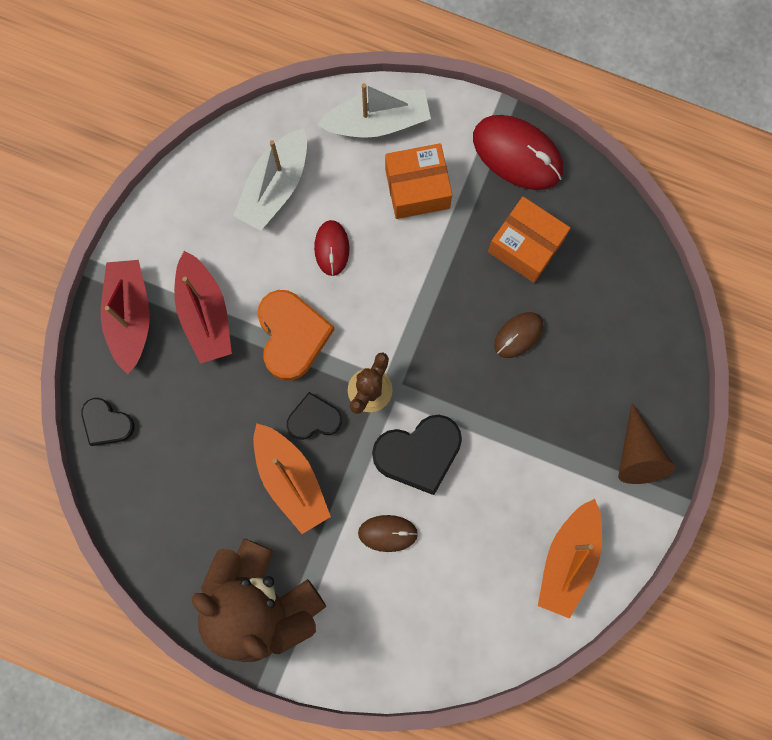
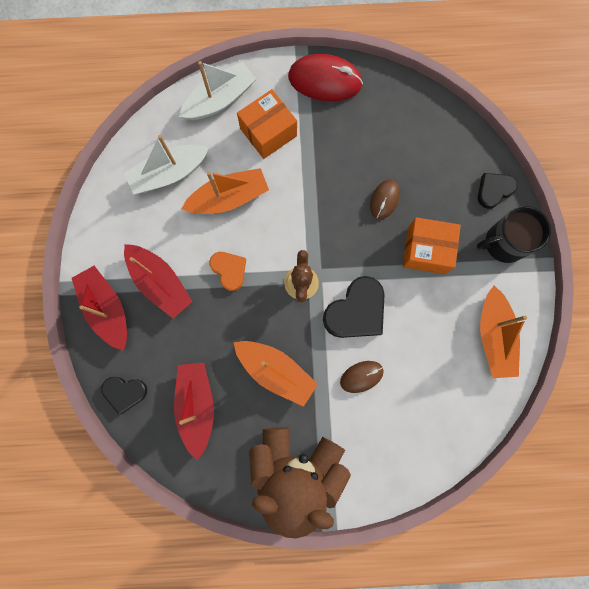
camera: 25 degrees left, 0 degrees up
(181, 477) = (197, 406): none -> red boat
(275, 186) = (169, 173): white boat -> white boat turned 60 degrees clockwise
(292, 335) = (229, 270): orange heart -> orange heart, size x0.61
(314, 418) = (272, 320): black heart -> black heart (494, 190)
(332, 248) = (229, 198): red mouse -> orange boat
(525, 246) = (360, 138): orange box -> orange box (426, 250)
(638, 454) = (503, 243): brown cone -> black mug

